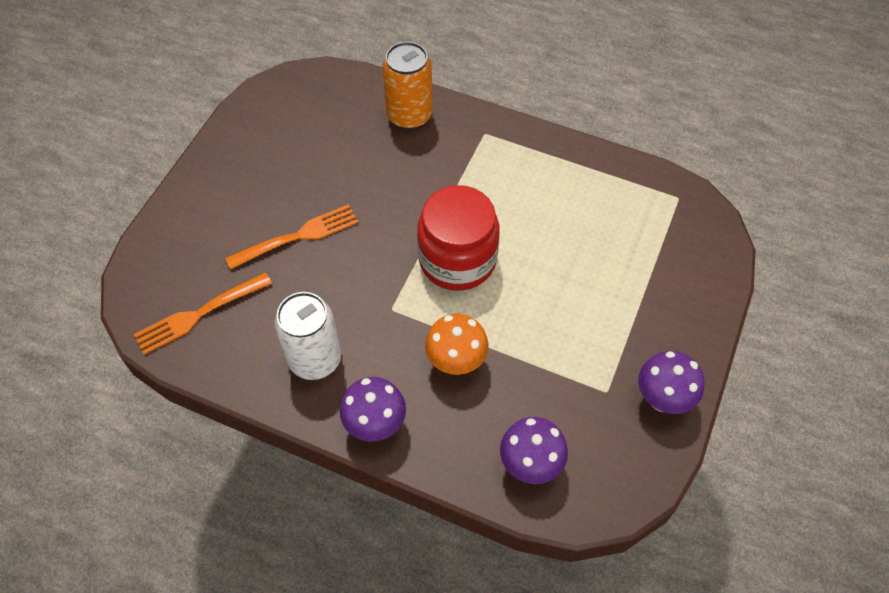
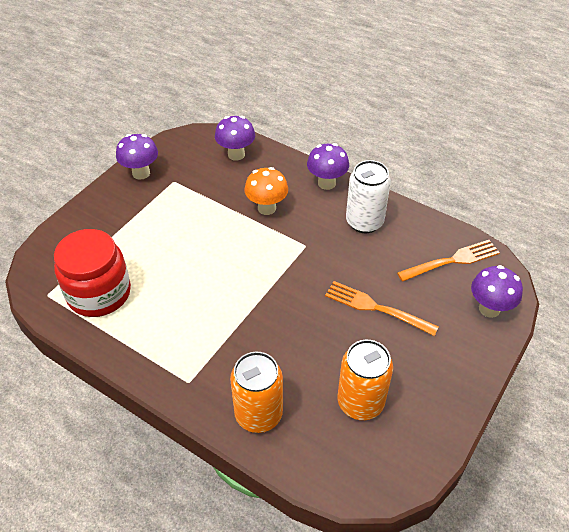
camera: 170 degrees left, 10 degrees down
(164, 255) = (489, 309): none -> purple mushroom
(298, 236) = (376, 308): orange fork -> orange fork turned 45 degrees clockwise
(313, 138) = (360, 402): none -> orange can
(457, 260) = (247, 272): red jar -> red jar (99, 293)

